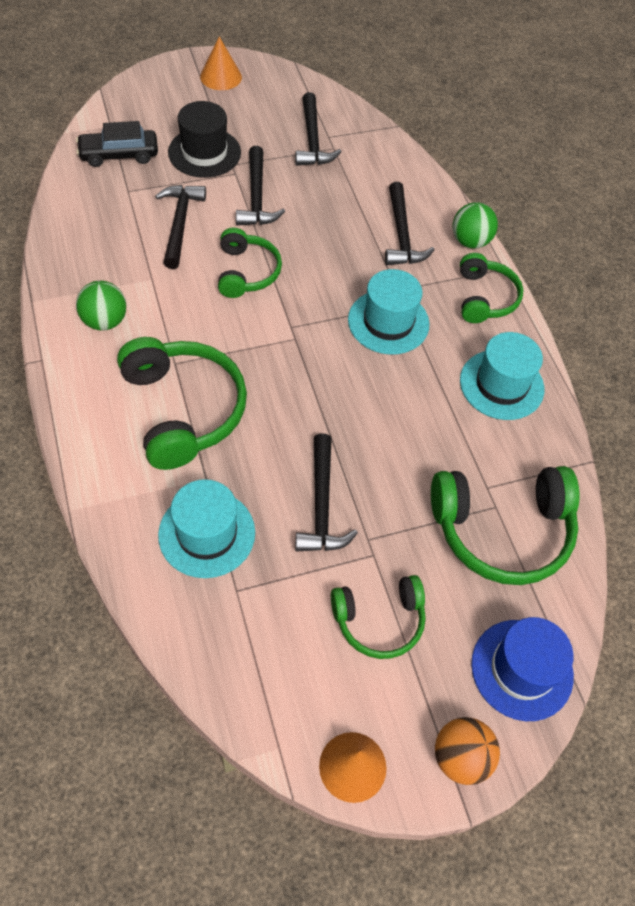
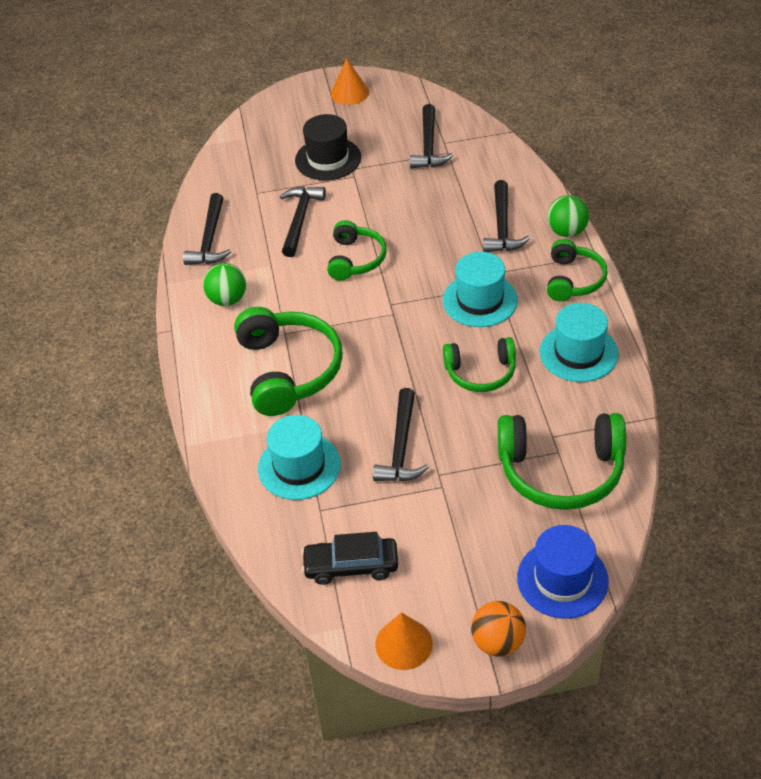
camera: 15 degrees right, 10 degrees down
(119, 155) = (251, 162): black car -> black car (351, 566)
(256, 197) = (371, 196): black hammer -> black hammer (210, 239)
(379, 620) = (440, 537): green headphones -> green headphones (480, 372)

